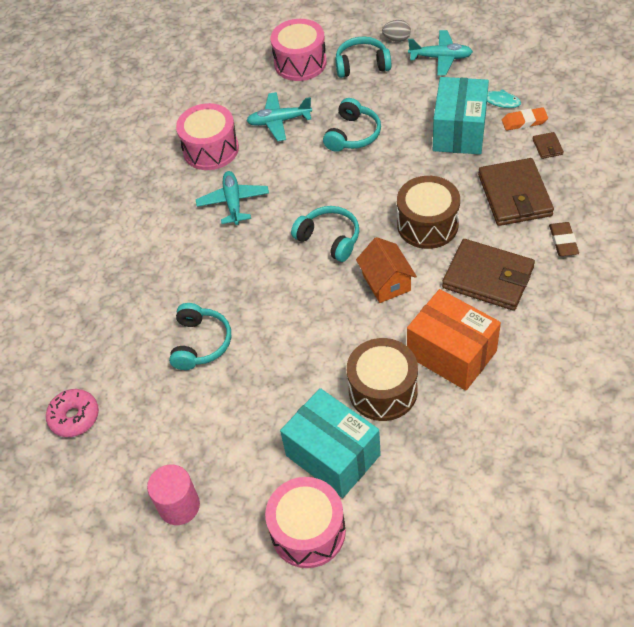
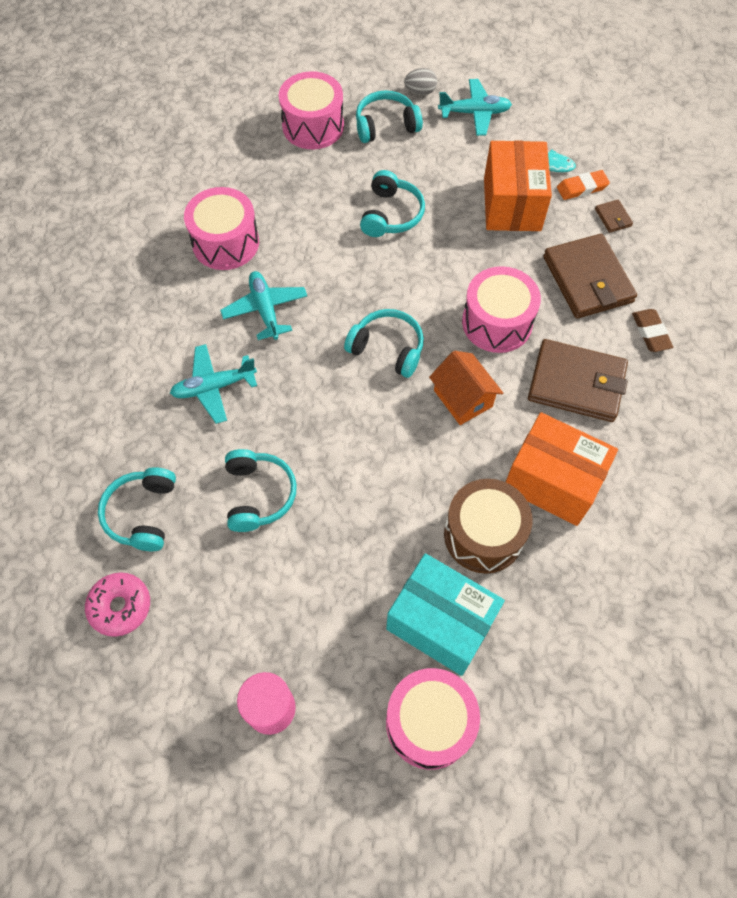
camera: 15 degrees left, 10 degrees up
(105, 349) = (143, 513): none -> turquoise headphones
(279, 121) = (301, 202): turquoise plane -> turquoise plane (214, 387)
(427, 225) = (497, 322): brown drum -> pink drum
(459, 131) = (512, 204): turquoise box -> orange box

